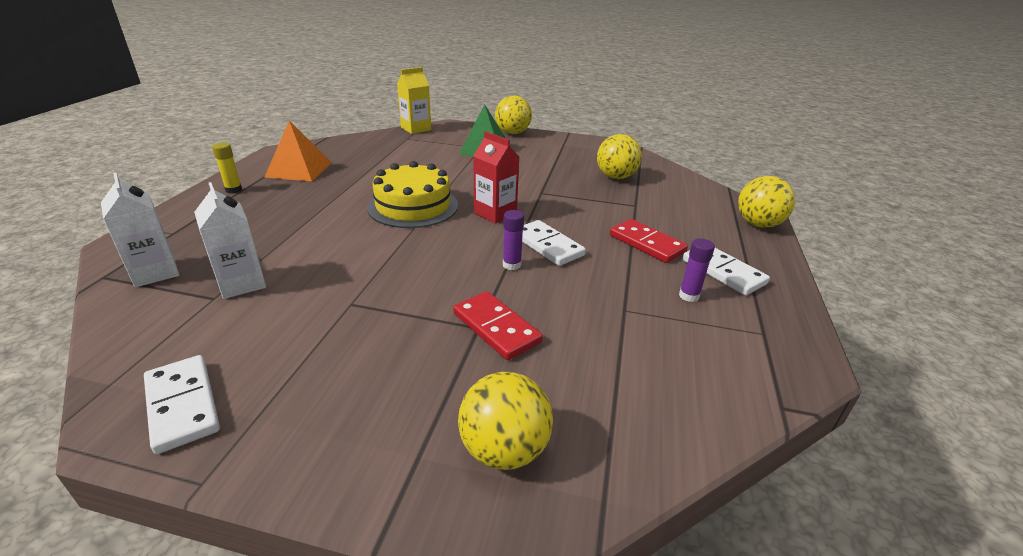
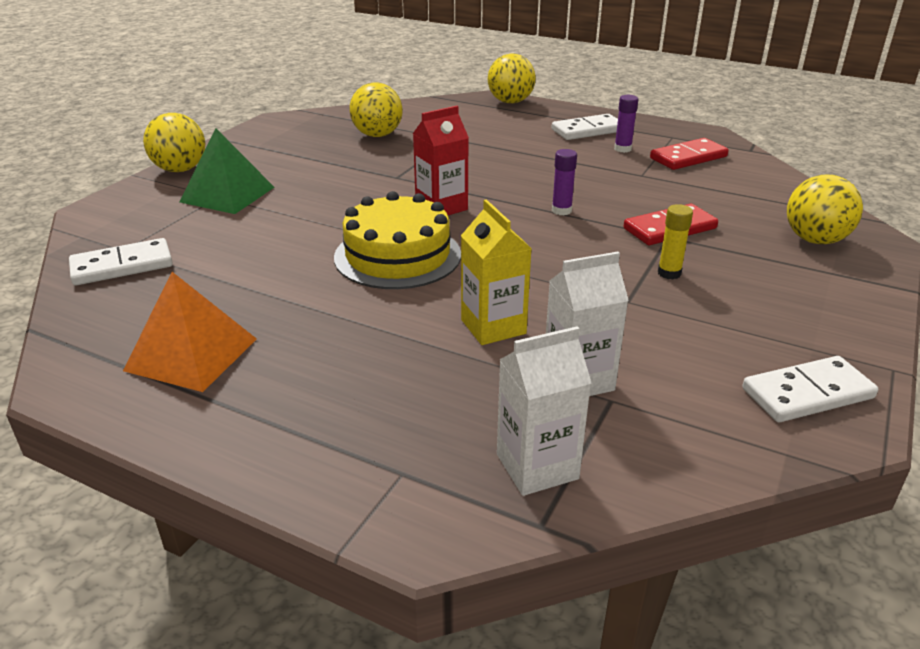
camera: 75 degrees left, 0 degrees up
(234, 190) = (245, 423): yellow glue stick -> yellow glue stick (669, 273)
(416, 129) = (82, 239): yellow carton -> yellow carton (493, 327)
(548, 245) = (526, 189): white domino -> white domino (122, 266)
(647, 243) = (533, 148): red domino -> red domino (688, 157)

